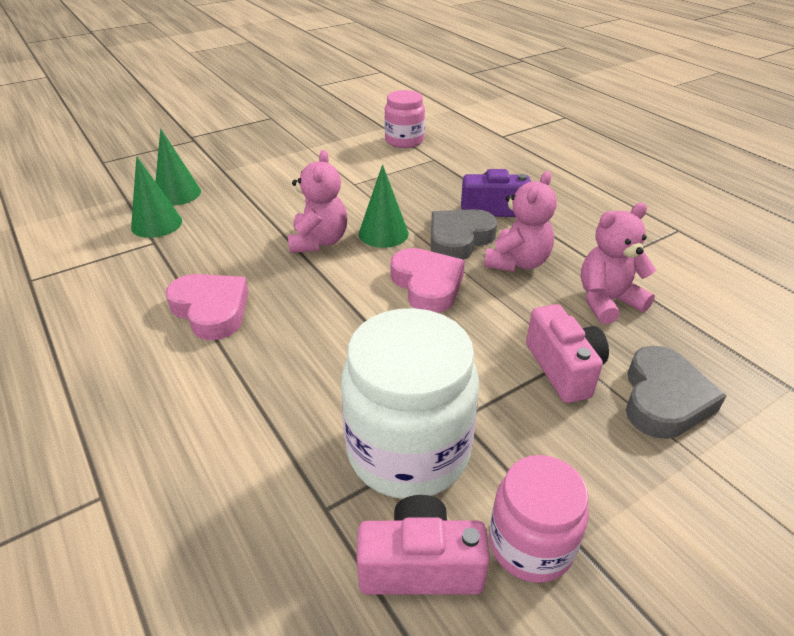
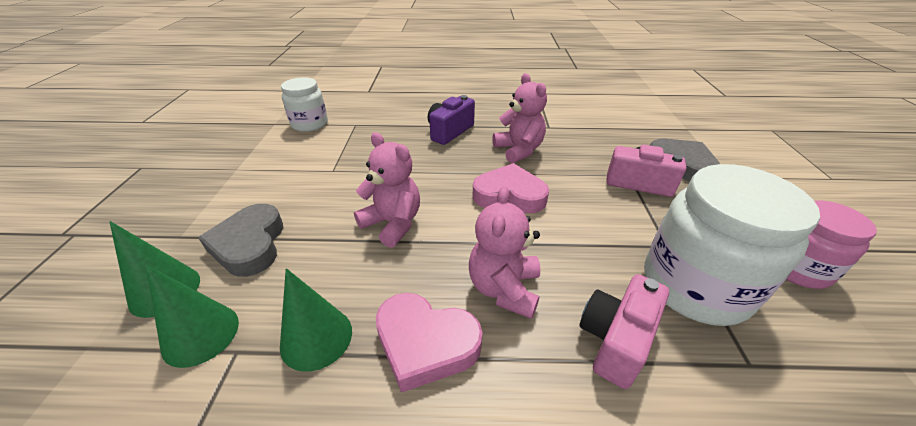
camera: 55 degrees left, 0 degrees up
(211, 310) = (425, 343): pink heart -> pink heart turned 150 degrees counterclockwise
(383, 233) = (422, 186): green cone -> green cone (316, 338)
(404, 141) = (310, 124): pink jar -> white jar
(420, 565) = (816, 331): pink camera -> pink camera (615, 340)
(459, 239) = (469, 159): grey heart -> grey heart (250, 245)
(607, 301) = (584, 141): pink teddy bear -> pink teddy bear (504, 289)

